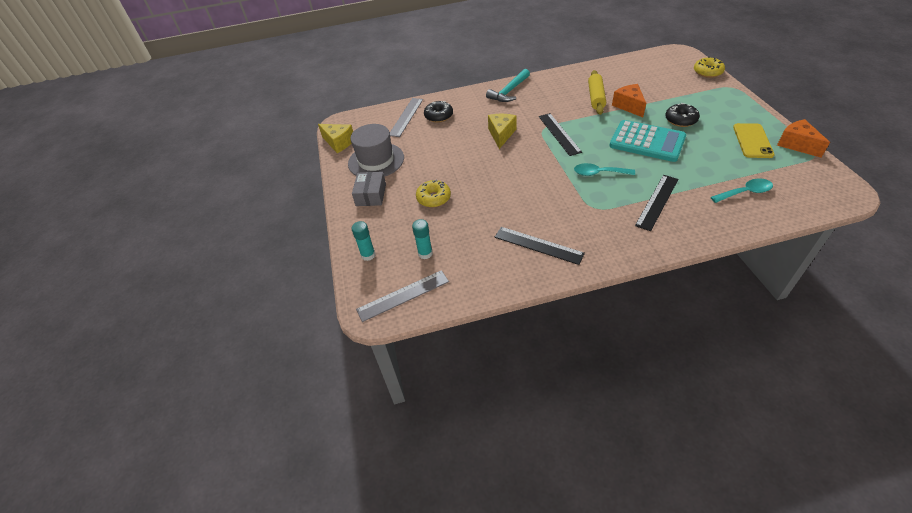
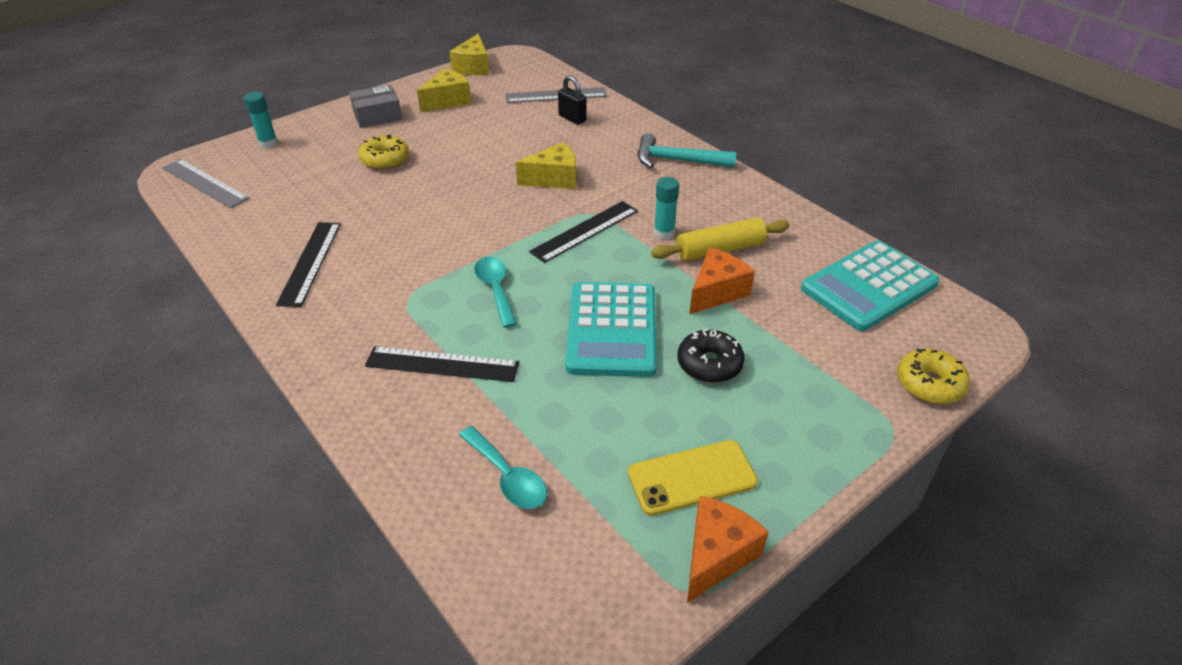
camera: 60 degrees right, 5 degrees down
(376, 160) = (447, 101): grey hat -> yellow cheese
(425, 253) = (277, 180): turquoise glue stick -> turquoise glue stick (664, 233)
(438, 116) = (572, 118): black donut -> black padlock
(640, 68) = (868, 286): none -> turquoise calculator

